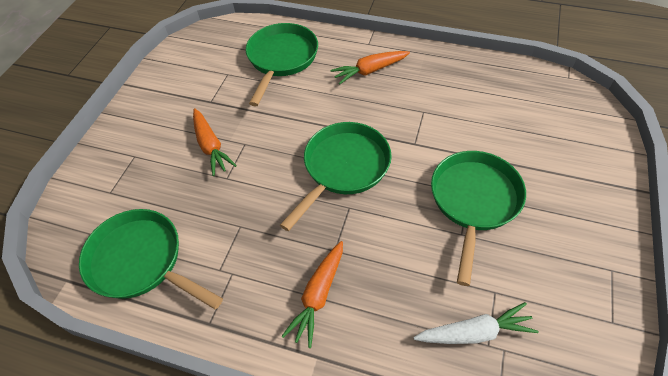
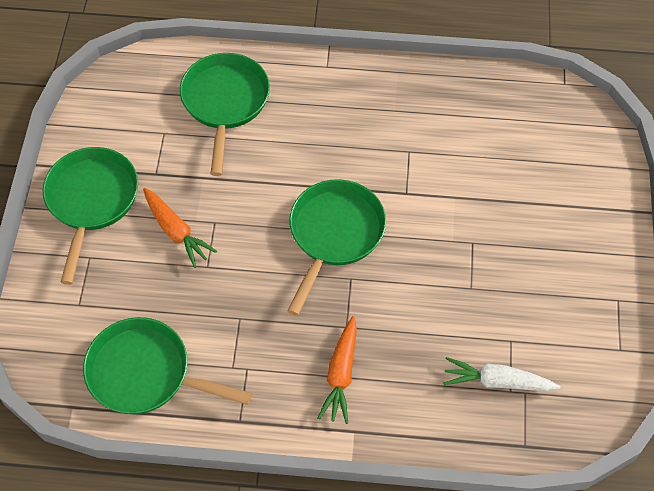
camera: 15 degrees left, 5 degrees up
(369, 71) = (336, 105): orange carrot -> none
(474, 201) = (479, 250): green pan -> green pan (91, 201)
(475, 332) = (497, 381): white carrot -> white carrot turned 150 degrees counterclockwise

